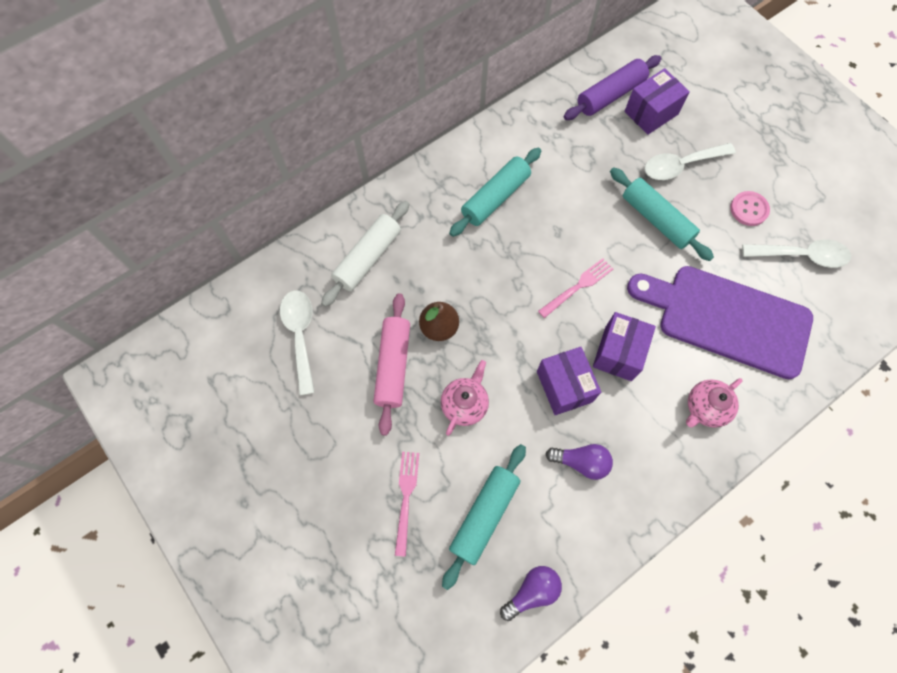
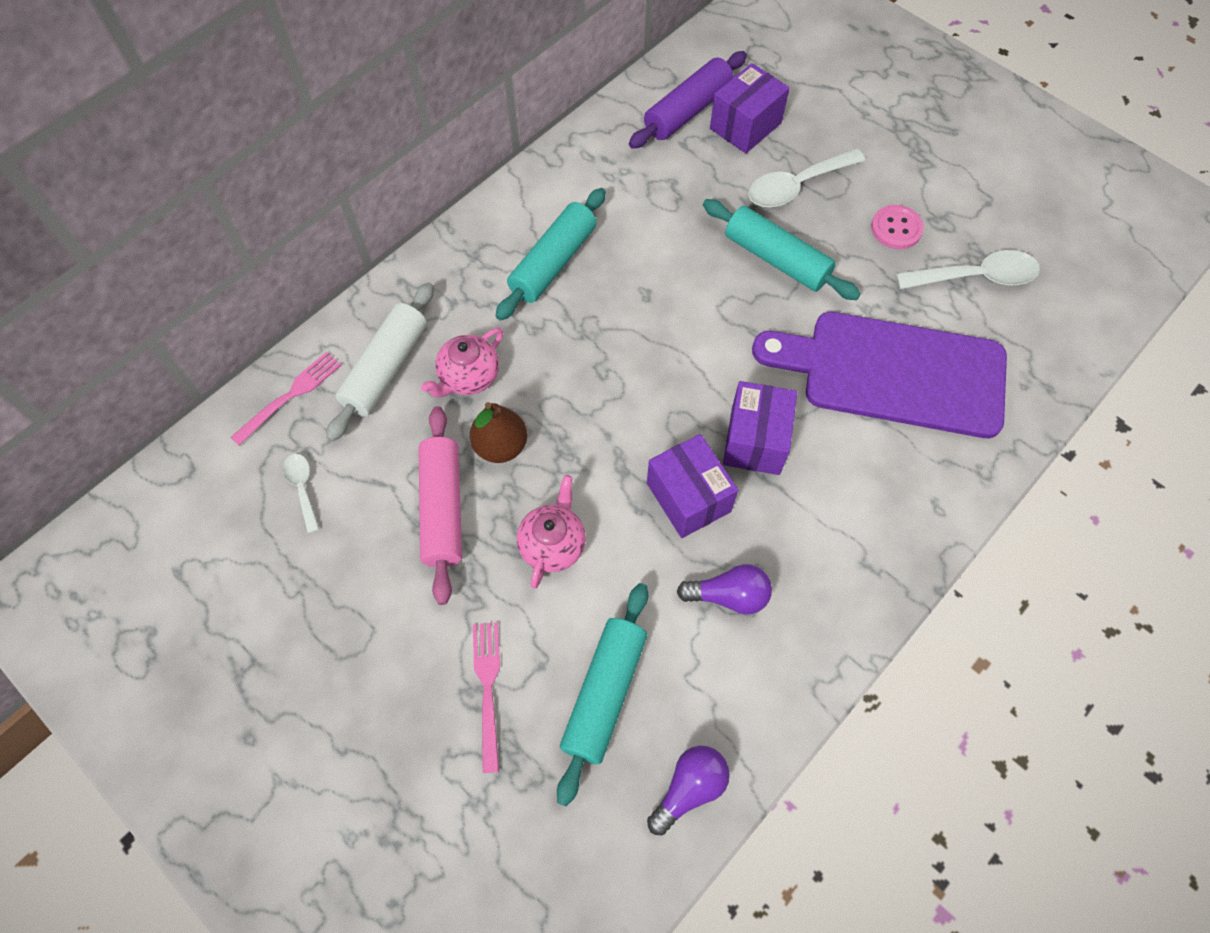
camera: 10 degrees left, 5 degrees down
(300, 335) = (302, 488): white spoon -> white spoon, size x0.55
(578, 286) = (685, 361): pink fork -> pink fork (290, 395)
(705, 408) = (886, 494): pink teapot -> pink teapot (468, 377)

